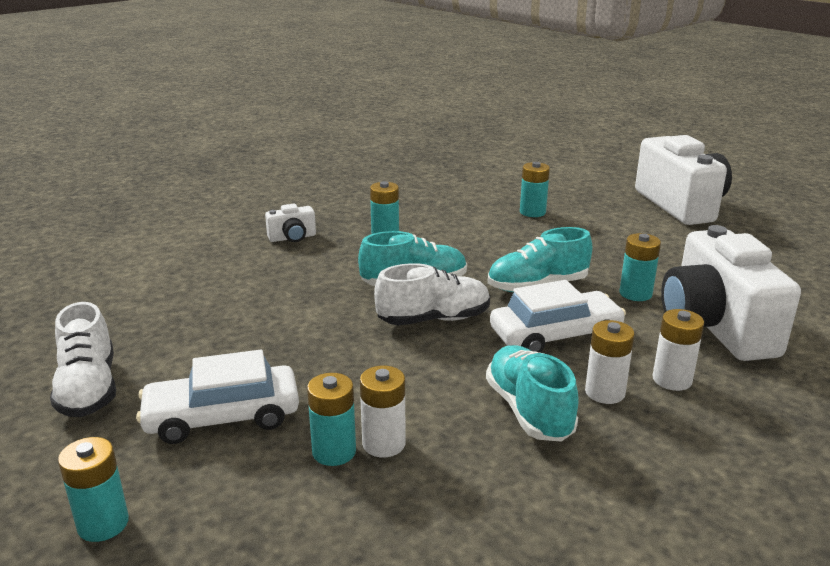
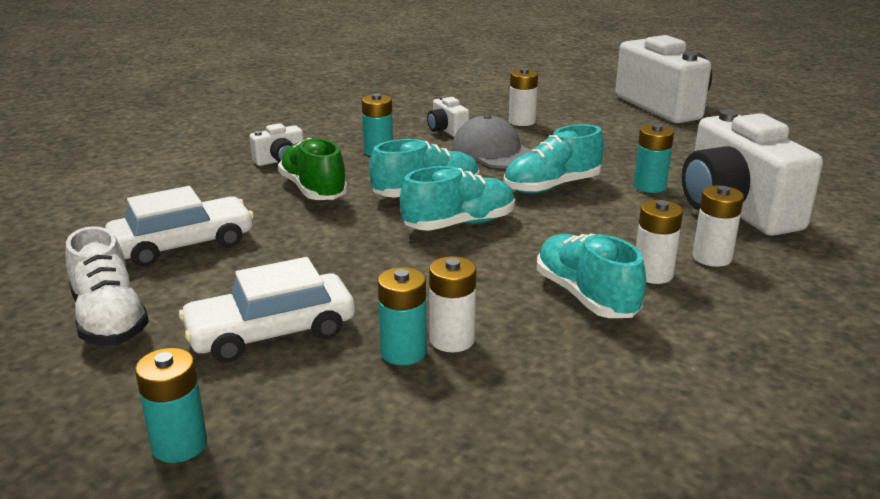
camera: 10 degrees left, 0 degrees up
(312, 271) = (313, 190): none -> green shoe
(434, 319) = (459, 224): white shoe -> turquoise shoe
(457, 217) = (447, 131): none -> white camera
(493, 243) = (493, 151): none -> grey cap
(532, 212) = (522, 121): turquoise battery -> white battery
(555, 335) = (586, 228): white car -> white car (183, 245)

